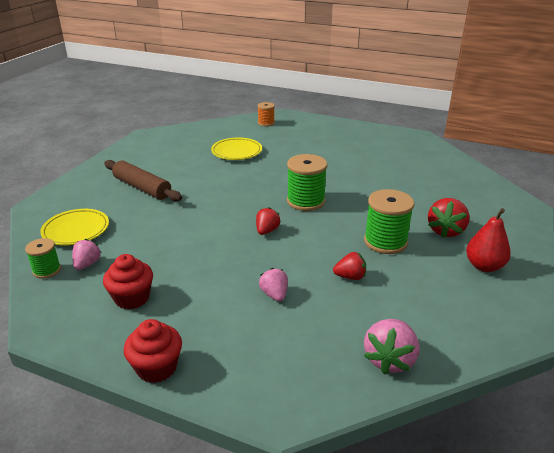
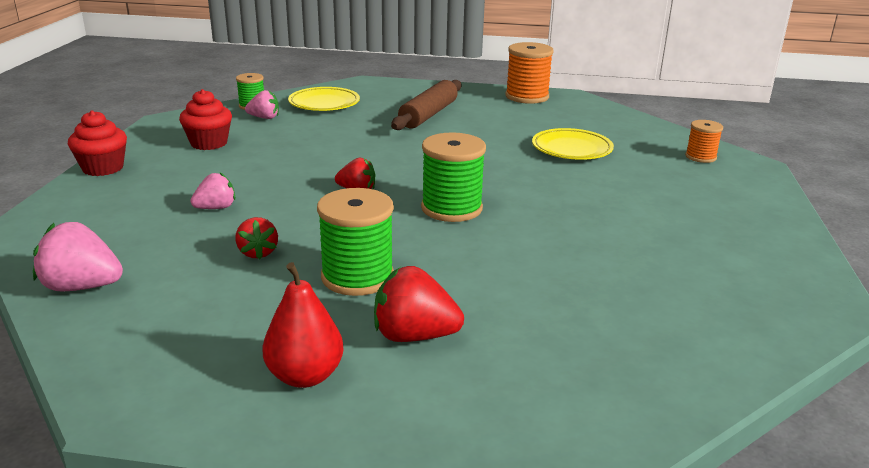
camera: 75 degrees right, 5 degrees down
(135, 148) = (527, 96): none -> orange spool

